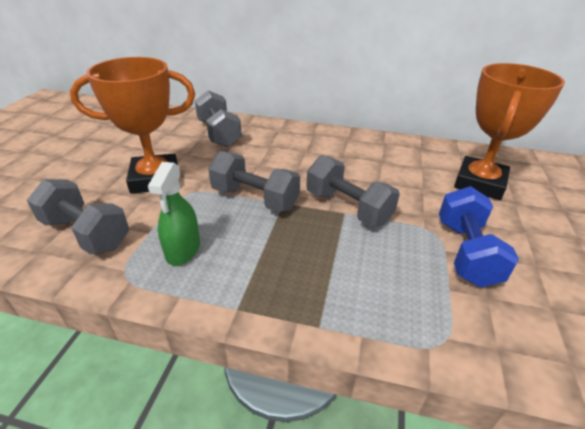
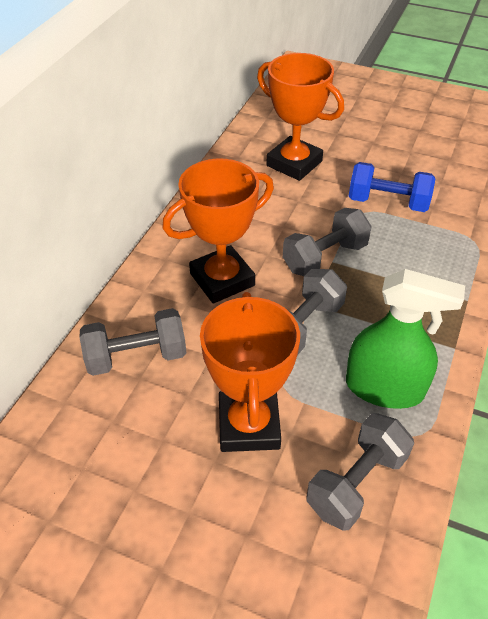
camera: 80 degrees left, 10 degrees up
(183, 249) = (384, 388): green spray bottle -> green spray bottle, size x1.58
(299, 157) = (222, 279): none -> orange trophy

